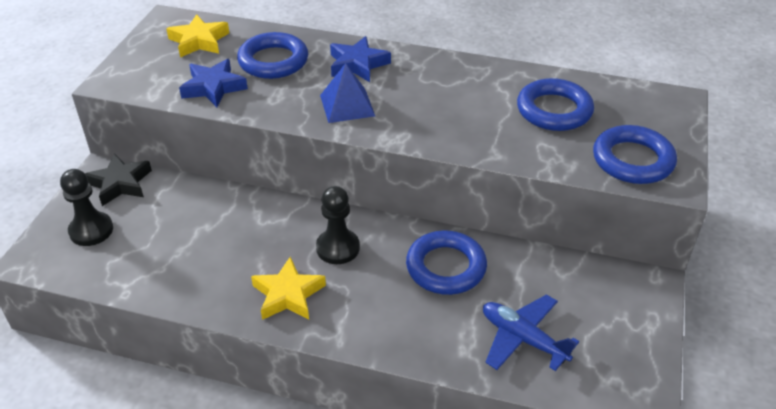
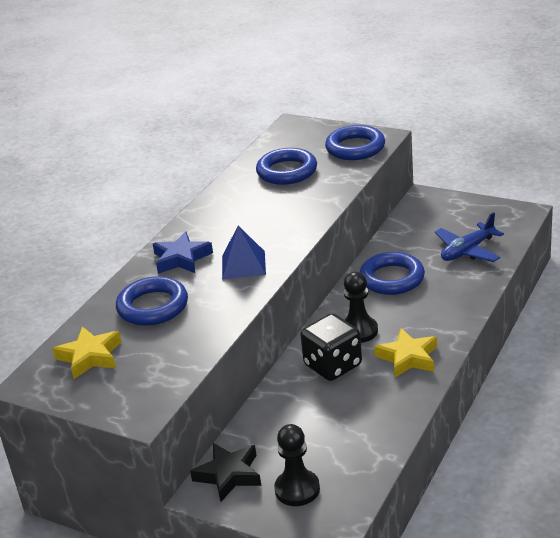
camera: 75 degrees left, 10 degrees down
(213, 87) = (182, 342): blue star -> none
(276, 234) = (333, 365): none -> black dice

